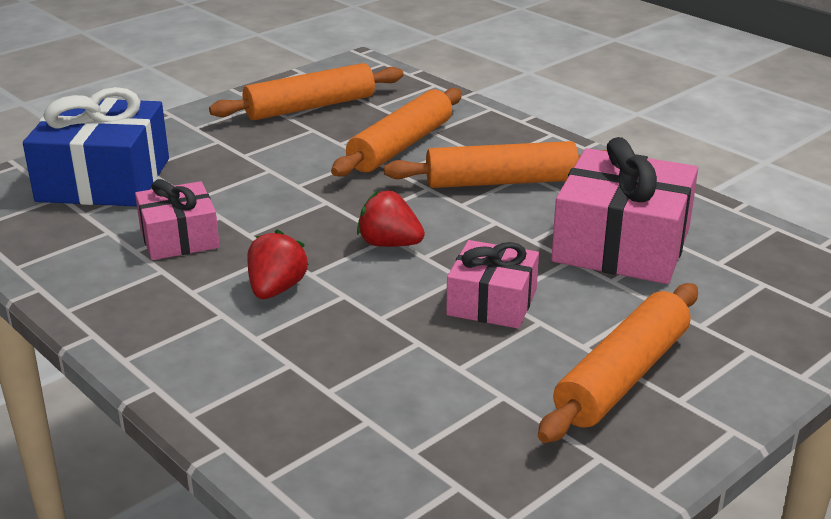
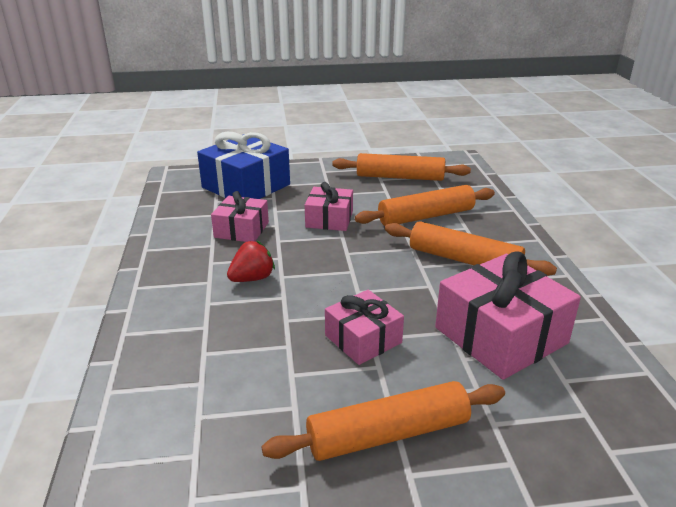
camera: 35 degrees right, 0 degrees up
(284, 187) = (329, 219): none -> pink gift
(389, 244) = (346, 275): red strawberry -> none

